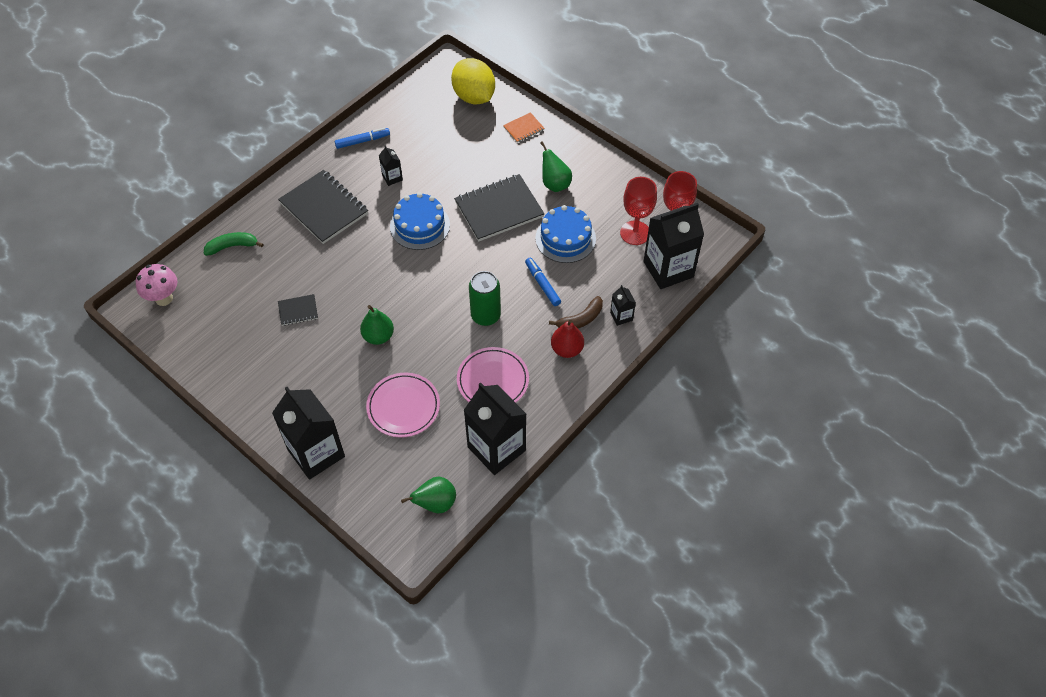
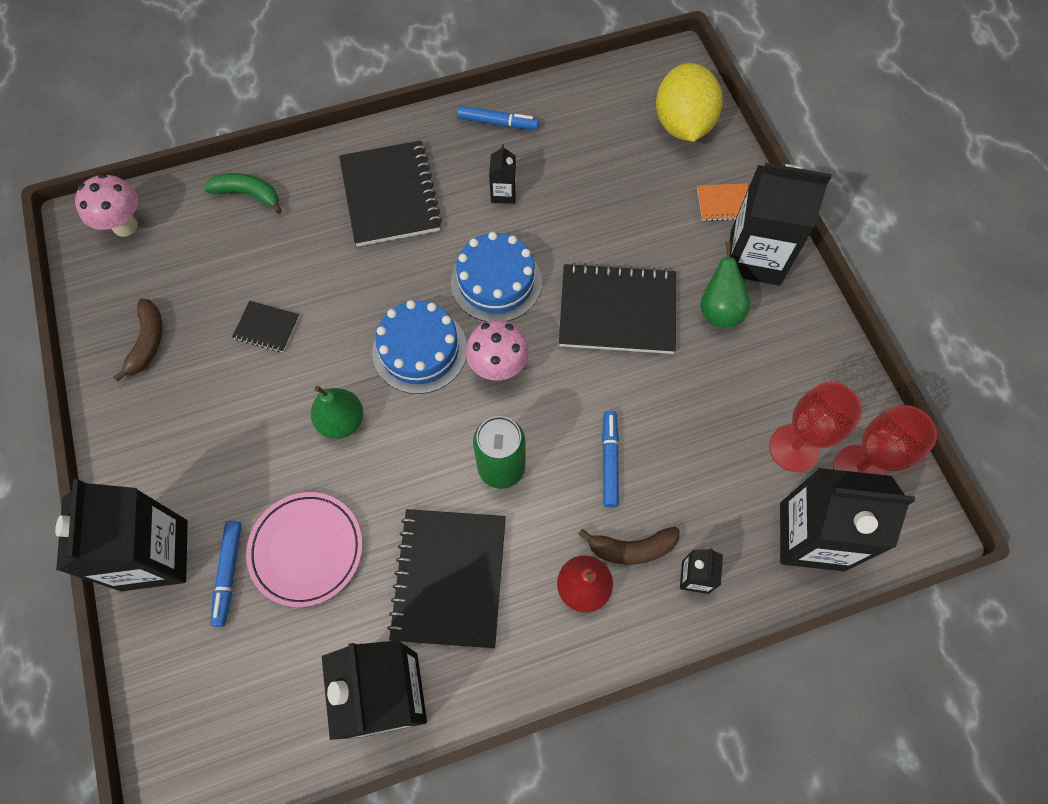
camera: 30 degrees right, 10 degrees up
(228, 352) = (148, 342): none -> brown banana
(367, 440) = (229, 574): none -> blue marker
(435, 503) = (253, 733): green pear -> none
(450, 268) = (498, 368): none -> pink mushroom
(493, 380) = (449, 578): pink plate -> black notebook
(558, 149) = (755, 257): none -> black carton
(565, 238) = (685, 404): blue cake -> blue cake (419, 350)

